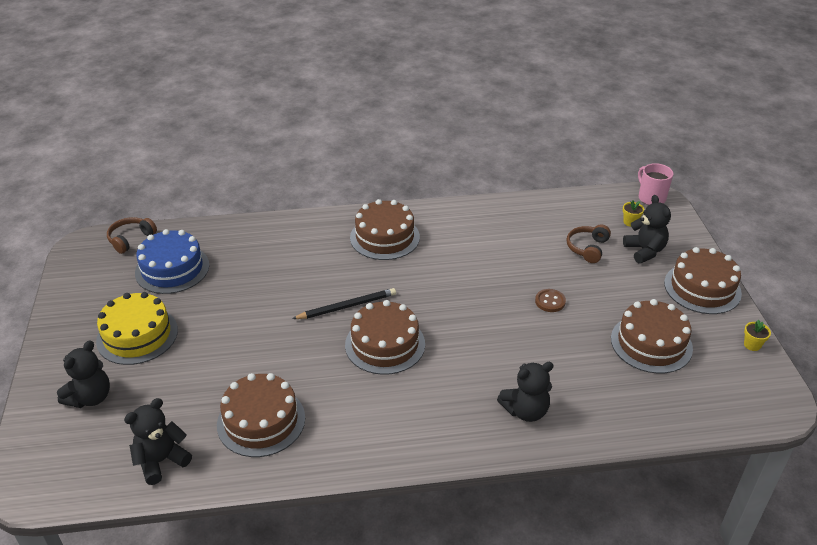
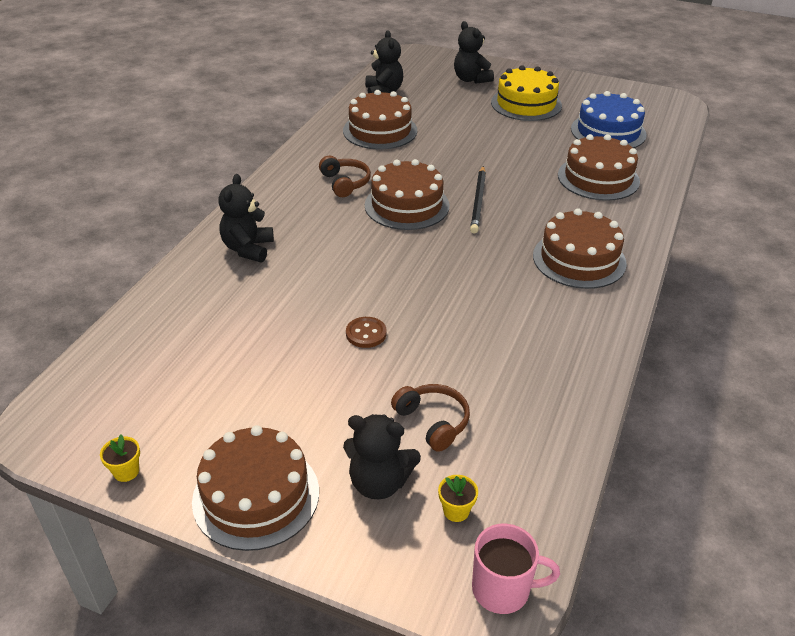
camera: 120 degrees right, 0 degrees up
(131, 239) = (671, 121): brown headphones -> brown headphones (345, 183)
(651, 343) = (227, 378): brown cake -> brown cake (598, 178)

